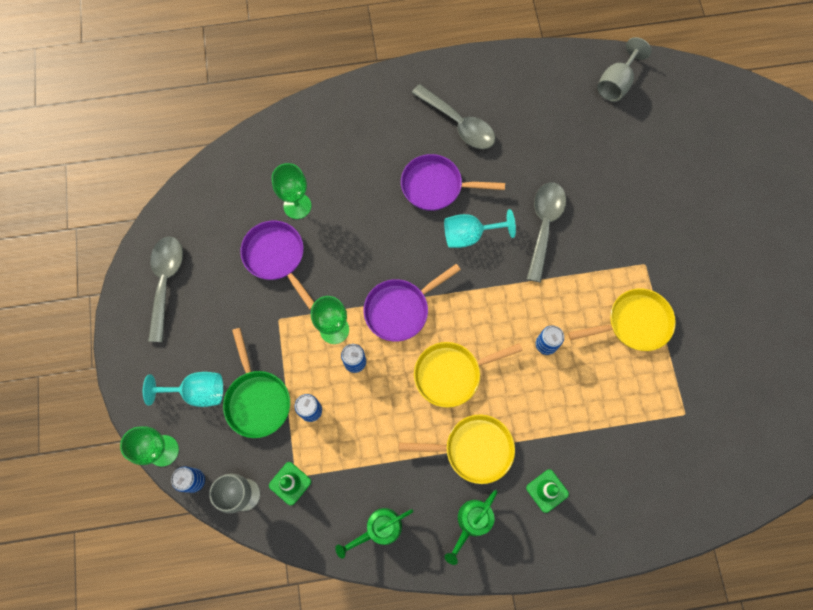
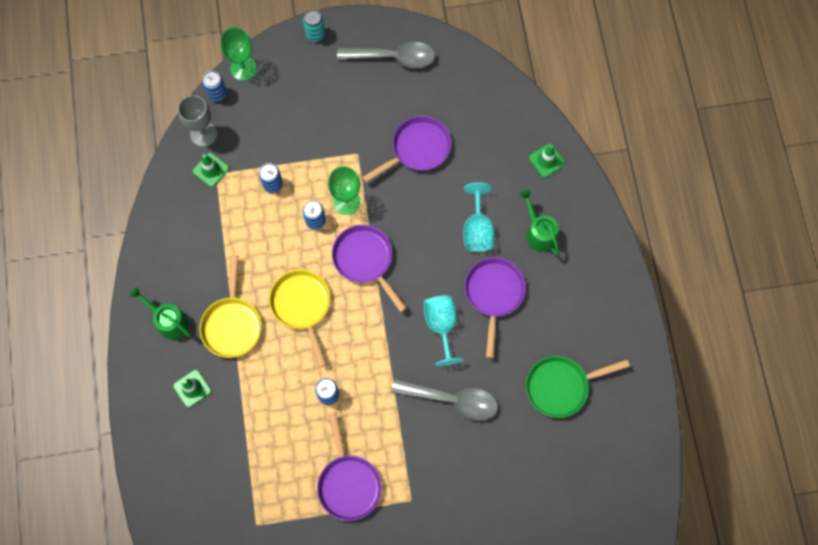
camera: 90 degrees right, 0 degrees up
(127, 368) = (315, 34): none -> turquoise can
(197, 392) = (292, 91): turquoise goblet -> turquoise goblet (477, 229)
(257, 399) = (284, 139): green pan -> green pan (561, 386)
(295, 135) = (546, 160): none -> green traffic cone
(297, 206) = (470, 165): green goblet -> none
(379, 529) = (168, 243): green watering can -> green watering can (538, 232)
(459, 124) = (565, 318): grey spoon -> none
(616, 83) = (623, 488): grey goblet -> none
(633, 323) = (348, 483): yellow pan -> purple pan

